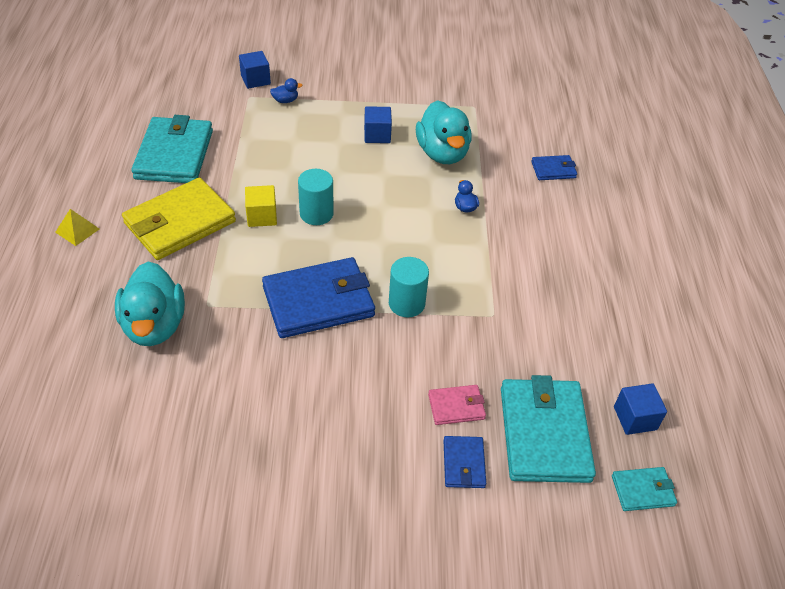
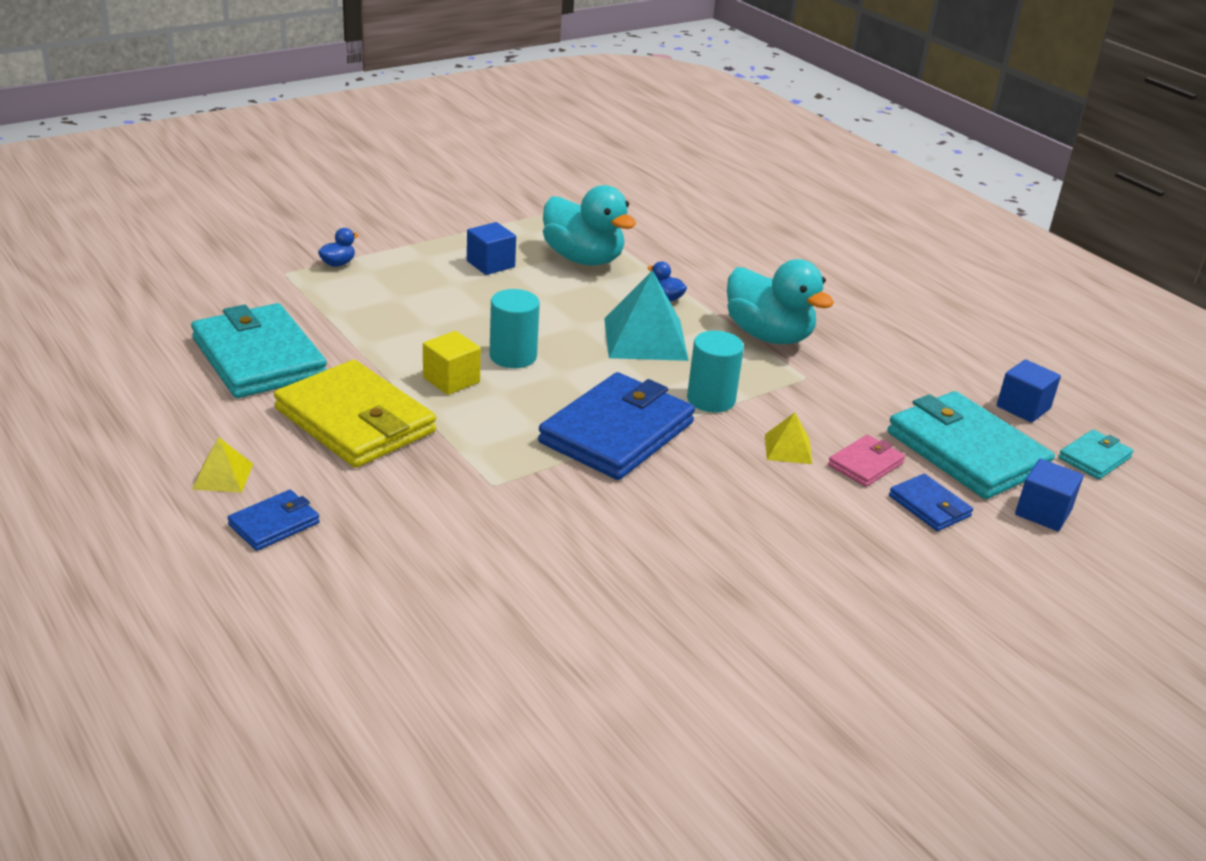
camera: 35 degrees left, 15 degrees down
(154, 326) = (454, 528): turquoise duck -> turquoise duck (768, 336)
(180, 223) = (355, 421): yellow wallet -> yellow wallet turned 60 degrees counterclockwise
(255, 80) = (272, 254): blue cube -> blue cube (1043, 512)
(415, 235) = (645, 339): none -> turquoise pyramid
(416, 367) = (788, 449): none -> yellow pyramid
(553, 170) = (712, 239): blue wallet -> blue wallet (274, 524)

